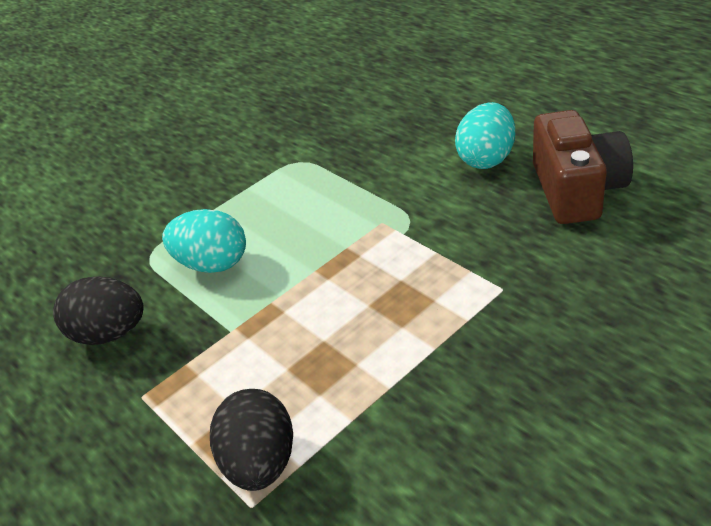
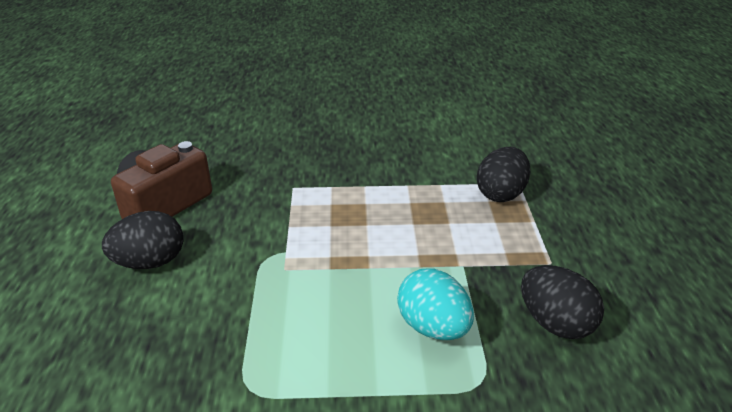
camera: 145 degrees left, 5 degrees down
(486, 159) = (150, 262): turquoise egg -> black egg

